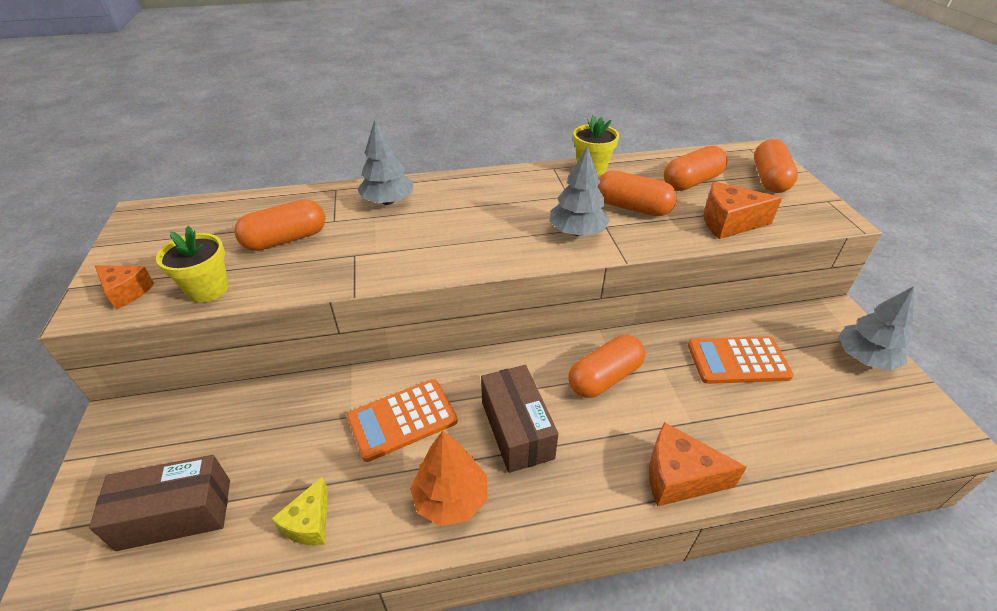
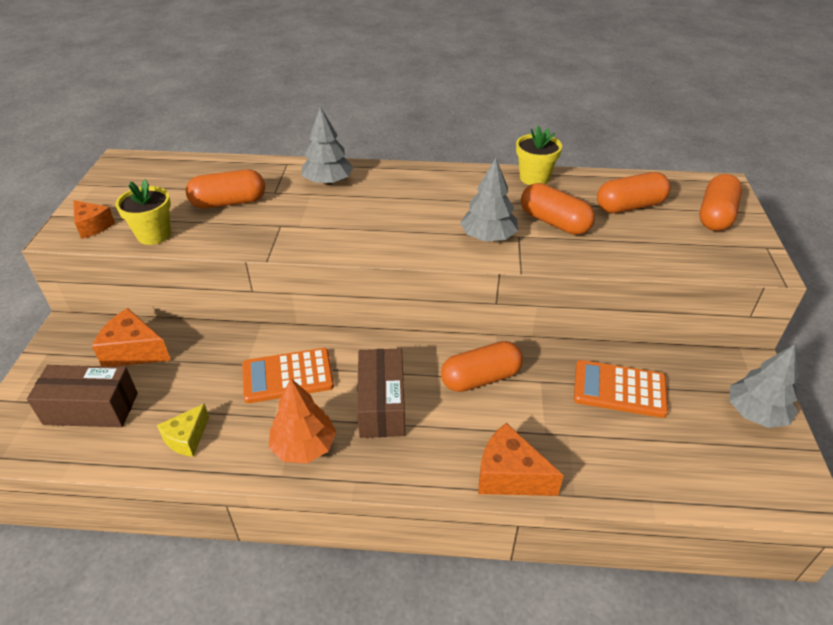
camera: 15 degrees right, 0 degrees up
(729, 223) = (644, 252): orange cheese -> orange cheese (134, 351)

